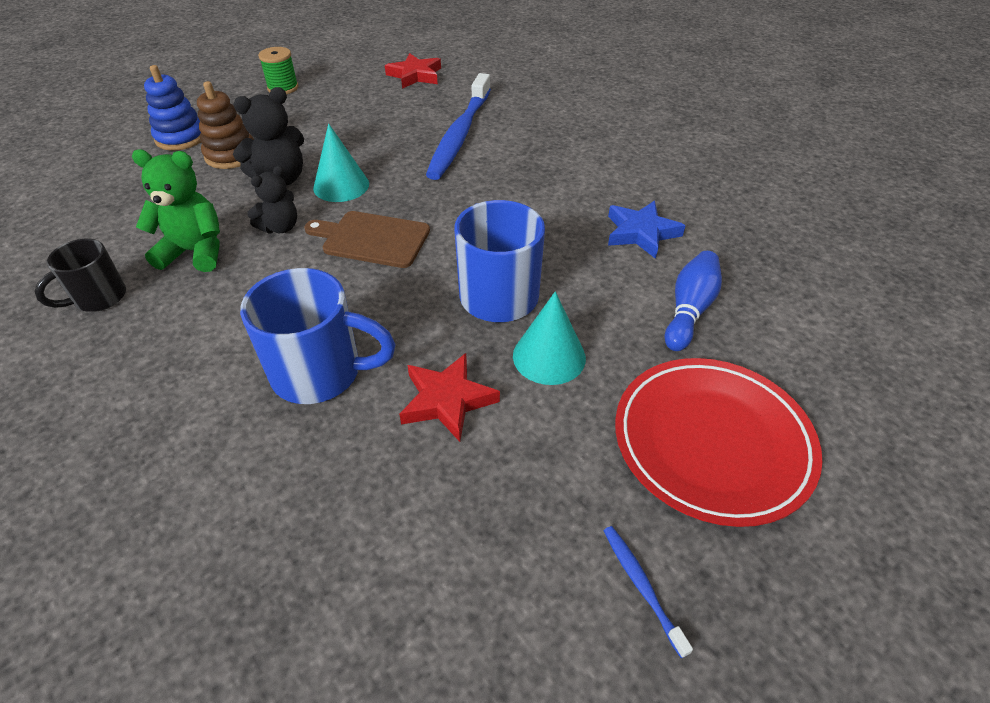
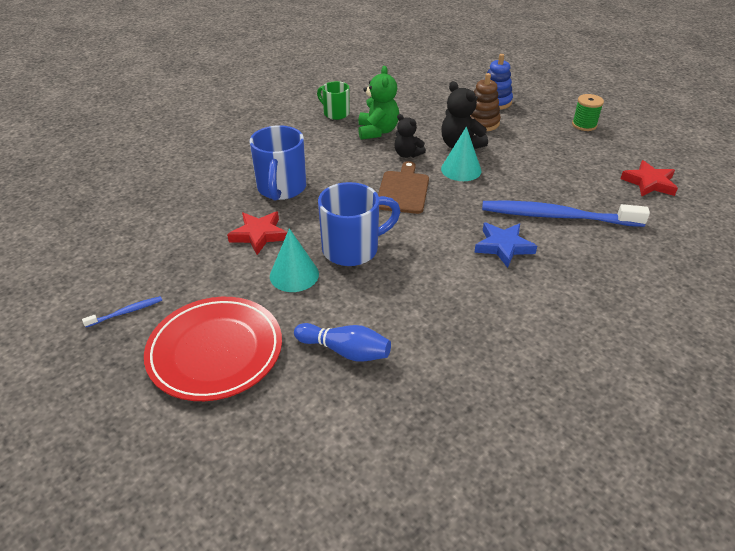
camera: 85 degrees right, 5 degrees down
(98, 298) = (335, 113): black mug -> green mug
(641, 233) = (442, 327): blue star -> blue star (503, 246)

